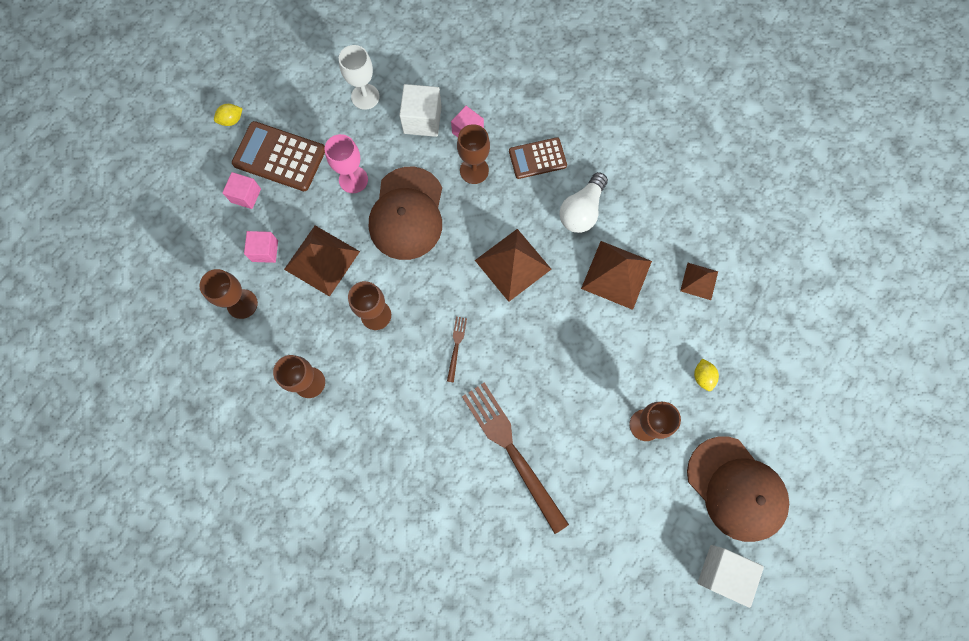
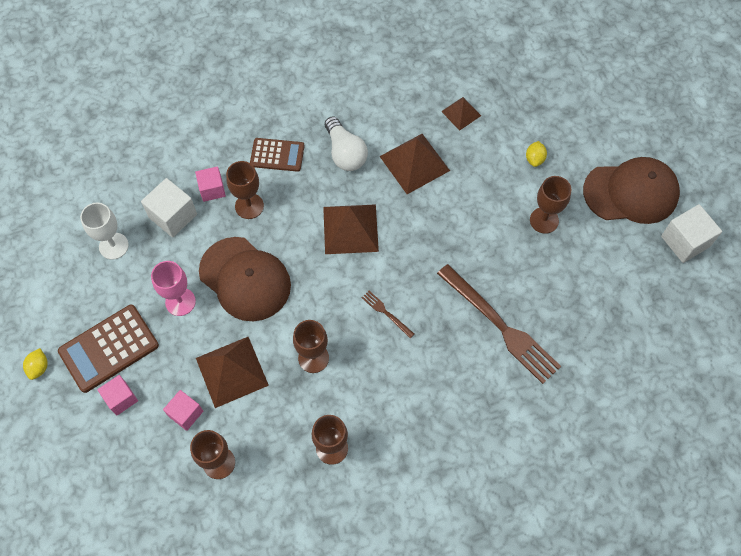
camera: 55 degrees left, 10 degrees down
(512, 451) = (500, 326): brown fork -> brown fork turned 135 degrees counterclockwise
(537, 158) = (277, 155): brown calculator -> brown calculator turned 105 degrees counterclockwise
(702, 376) = (534, 159): yellow lemon -> yellow lemon turned 75 degrees clockwise

